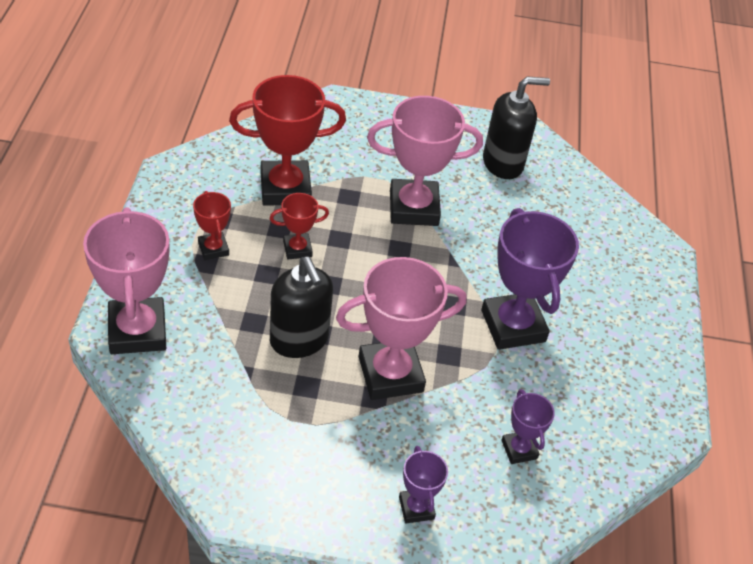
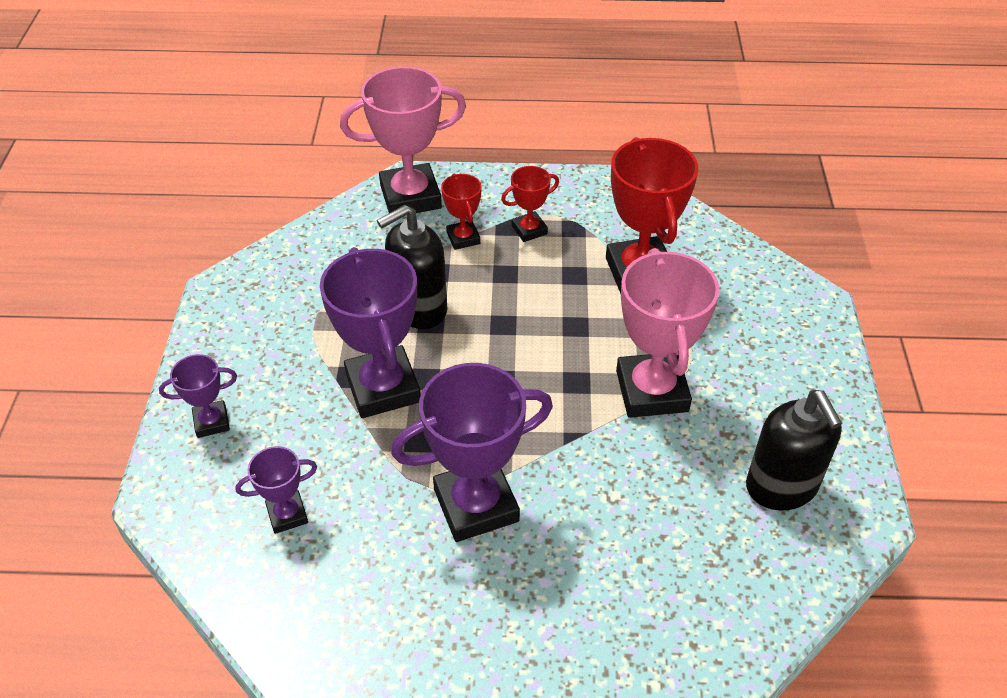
camera: 90 degrees right, 0 degrees up
(297, 249) = (548, 293): red trophy -> red trophy (463, 238)
(390, 374) = (383, 388): pink trophy -> purple trophy

